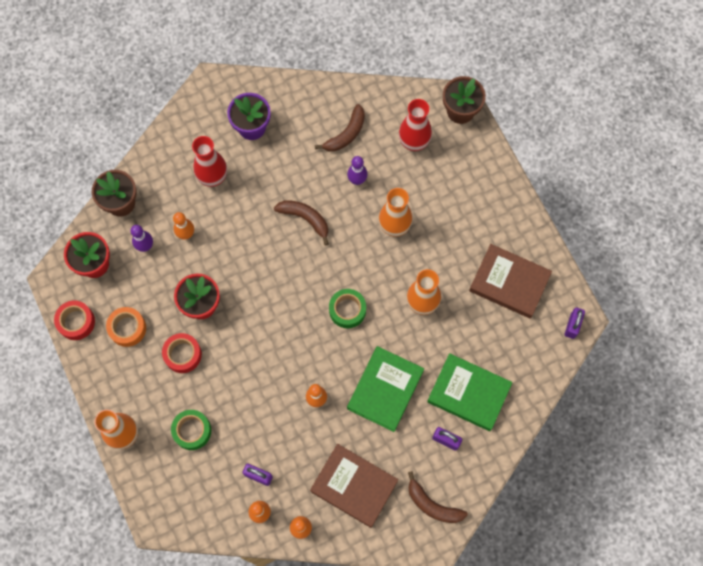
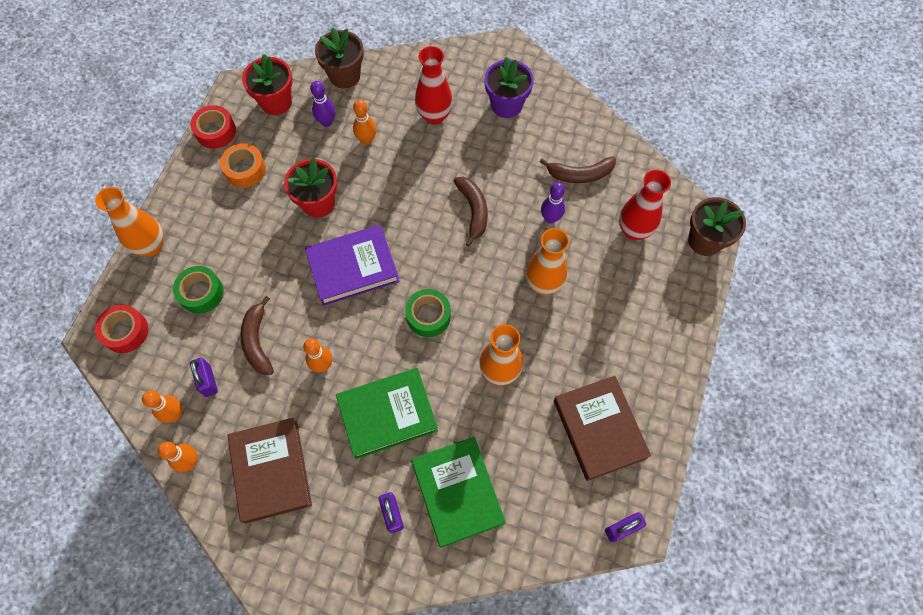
camera: 45 degrees right, 5 degrees down
(183, 354) = (262, 227): red tape -> red tape (125, 331)
(270, 325) = (353, 268): none -> purple book
(432, 505) = (317, 561): brown banana -> brown banana (257, 341)

